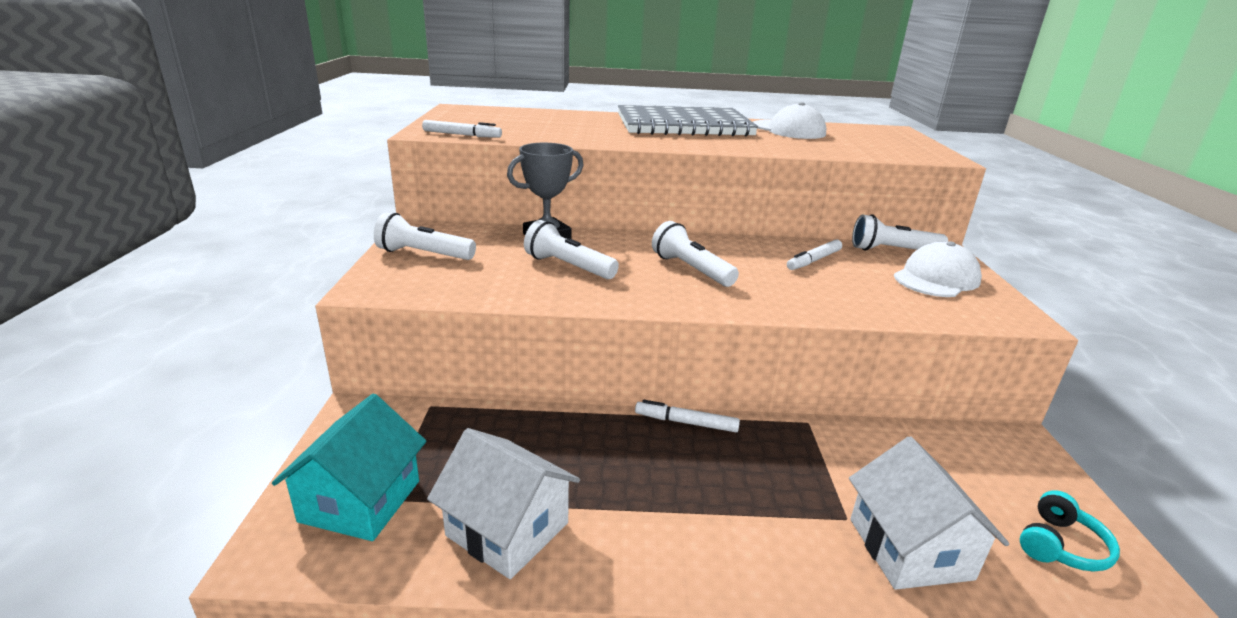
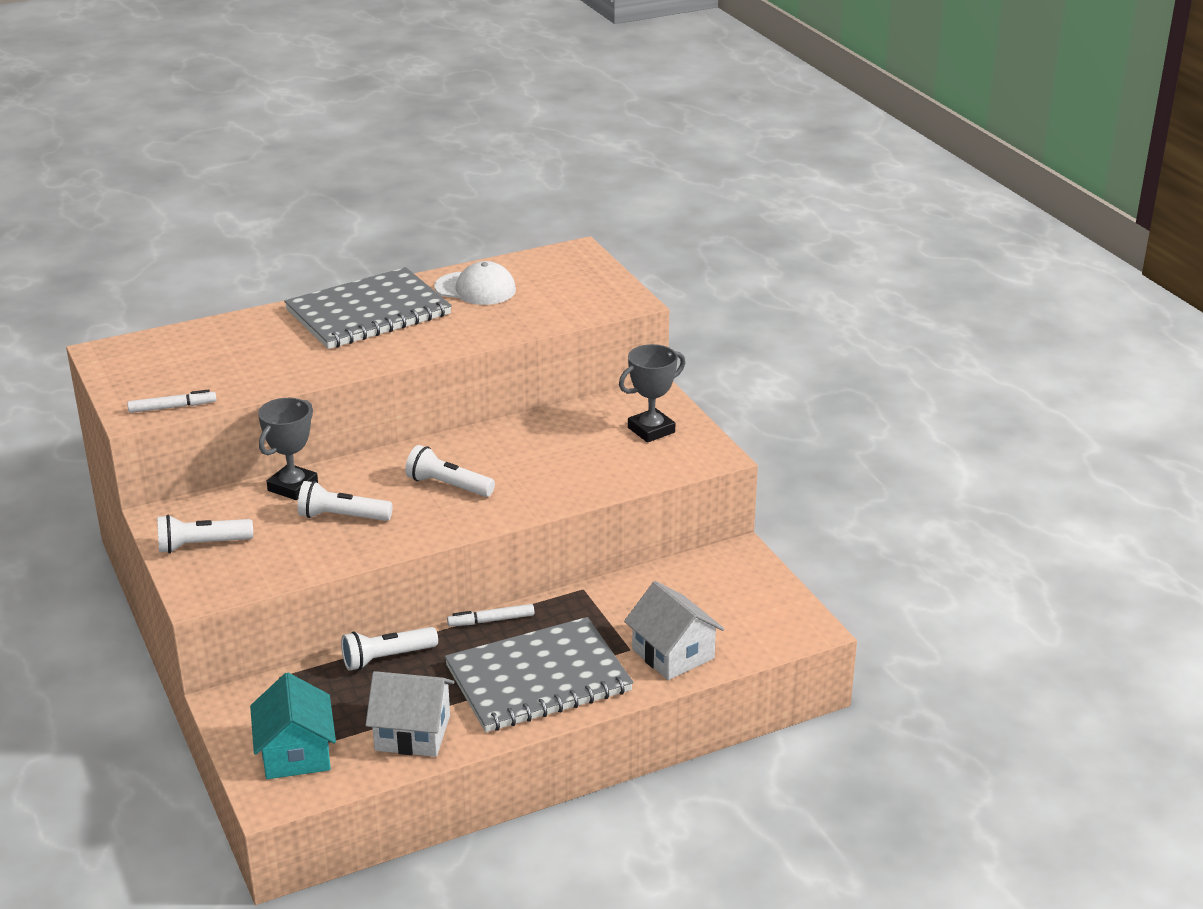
camera: 25 degrees left, 5 degrees up
(706, 515) = (538, 679): none -> grey notebook
(814, 260) = (546, 440): white marker -> none
(892, 251) = (609, 405): white flashlight -> white flashlight (387, 658)
(936, 278) = (651, 430): white cap -> grey trophy
(1060, 545) = (764, 620): turquoise headphones -> none

